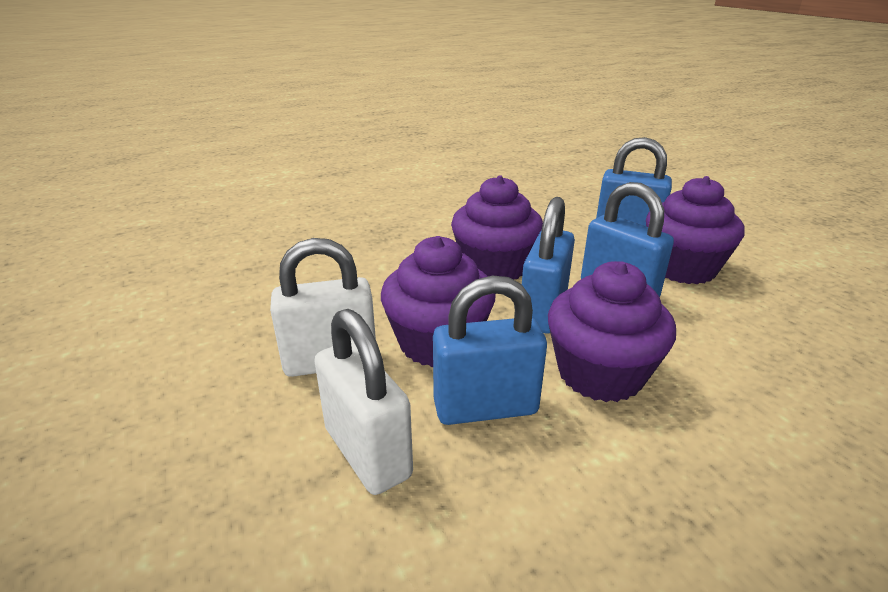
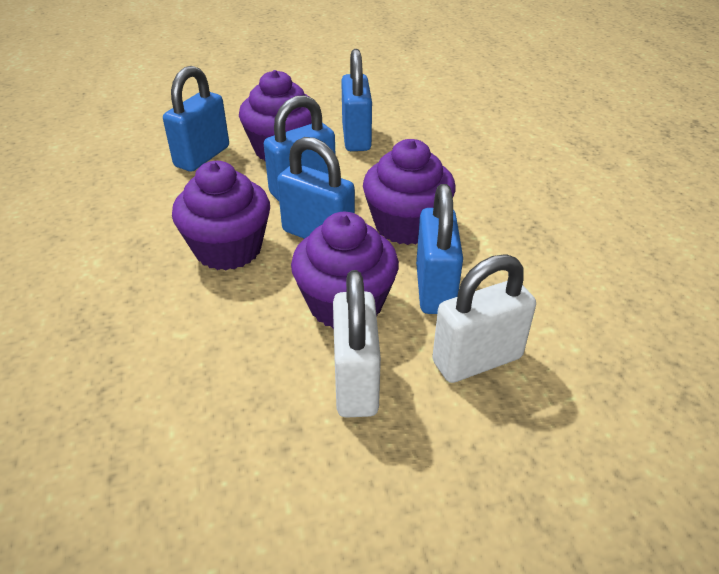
camera: 80 degrees left, 10 degrees up
(764, 314) = (356, 137): none -> blue padlock

